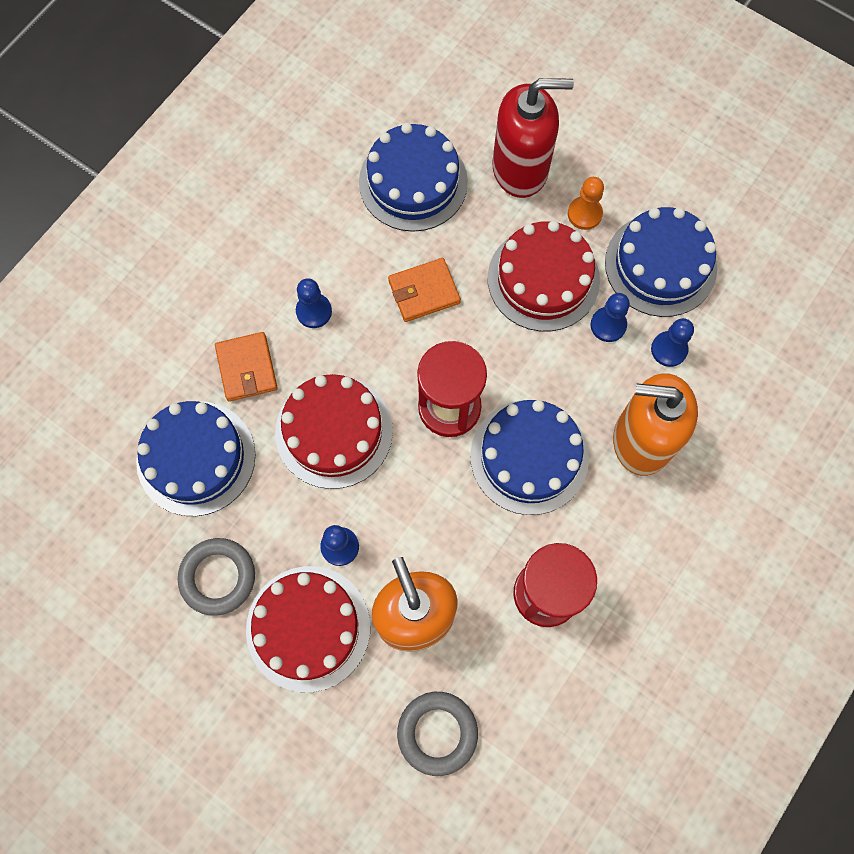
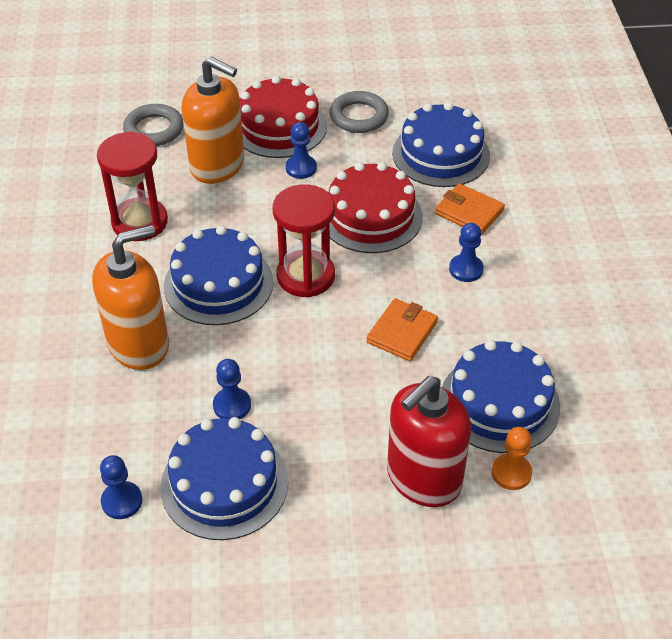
camera: 140 degrees right, 25 degrees down
(543, 279) = (317, 403): red cake -> none
(584, 214) = (330, 480): orange pawn -> orange pawn (511, 473)
(669, 349) = (164, 421): blue pawn -> blue pawn (122, 501)

